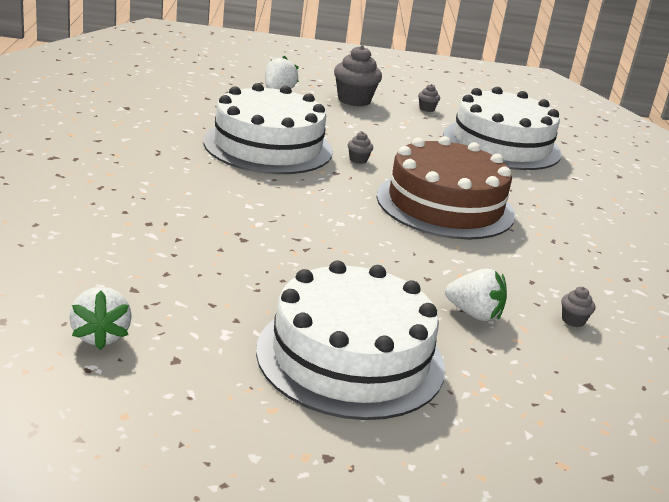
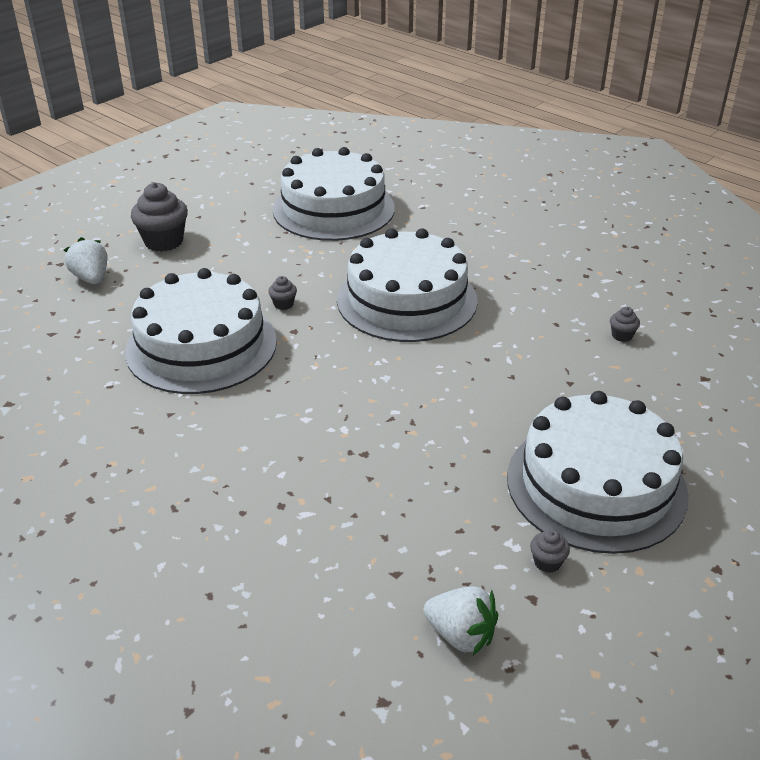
camera: 45 degrees left, 10 degrees up
(426, 109) = (227, 210): grey cupcake -> grey cupcake (547, 562)
(445, 205) = (407, 300): brown cake -> white cake
(474, 314) = (580, 381): white strawberry -> none

